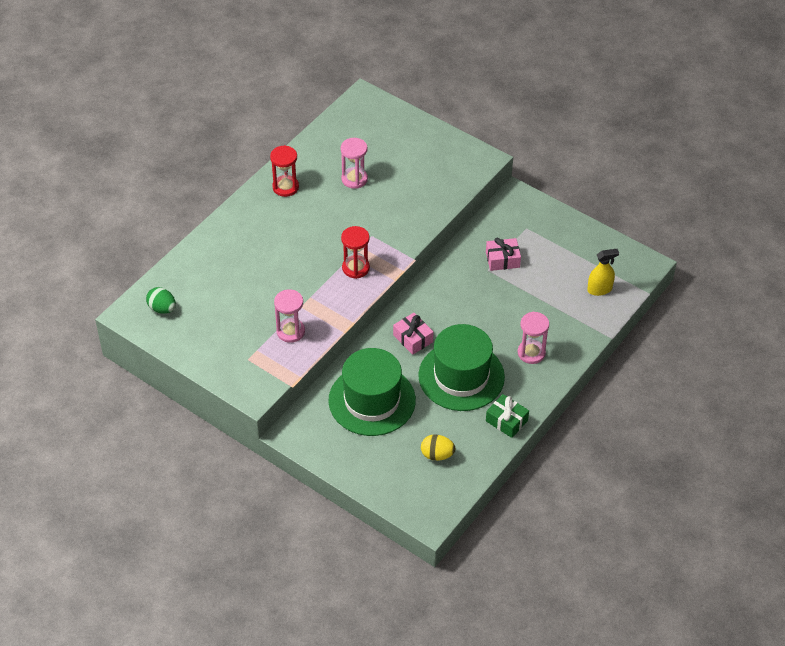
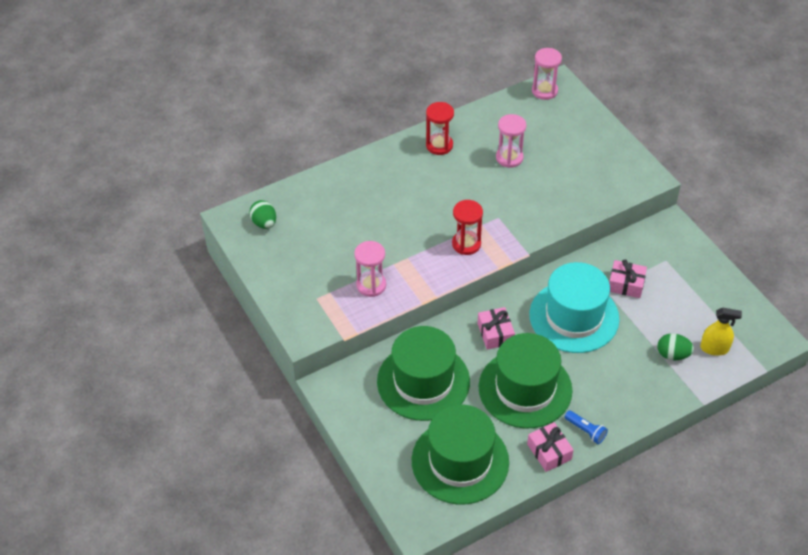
camera: 25 degrees right, 0 degrees up
(437, 455) = (460, 461): yellow egg -> green hat
(472, 302) = (574, 317): none -> turquoise hat
(506, 421) = (549, 452): green gift -> pink gift
(528, 393) = (586, 431): none -> blue flashlight
(531, 353) = (609, 390): pink hourglass -> pink hourglass (544, 91)
(568, 306) = (672, 355): none -> green egg

